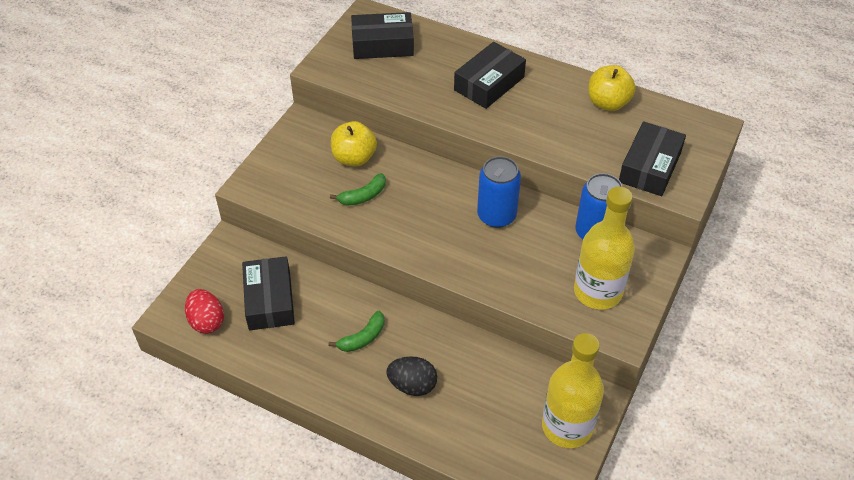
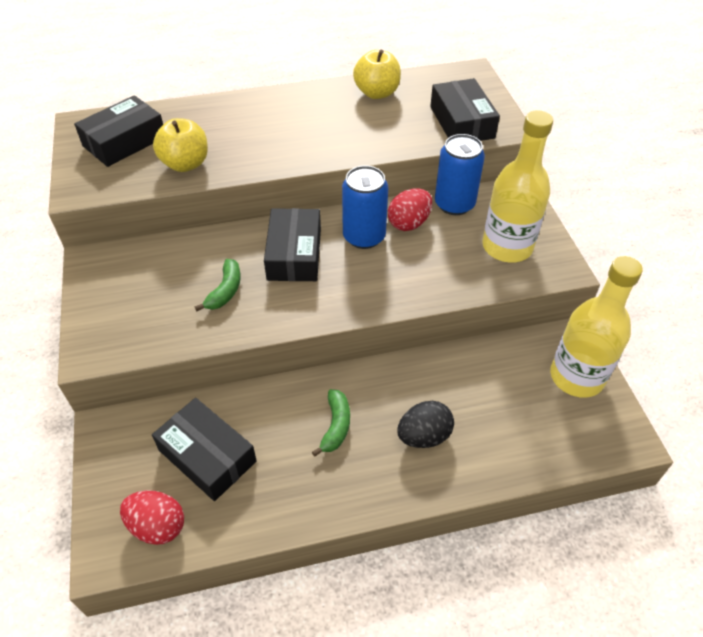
camera: 40 degrees left, 0 degrees up
(354, 158) = (181, 263): yellow apple -> yellow apple (185, 164)
(489, 83) = (262, 126): black box -> black box (294, 254)
(541, 226) = (409, 223): none -> red egg

